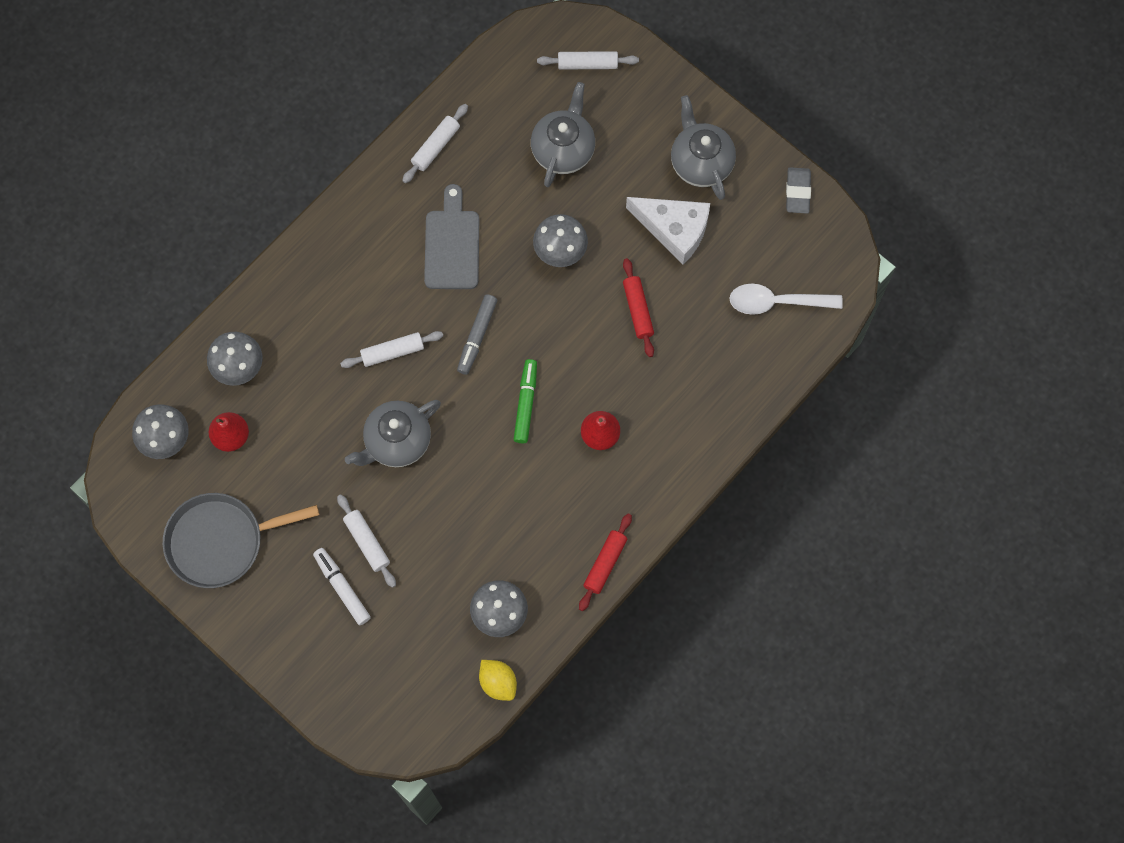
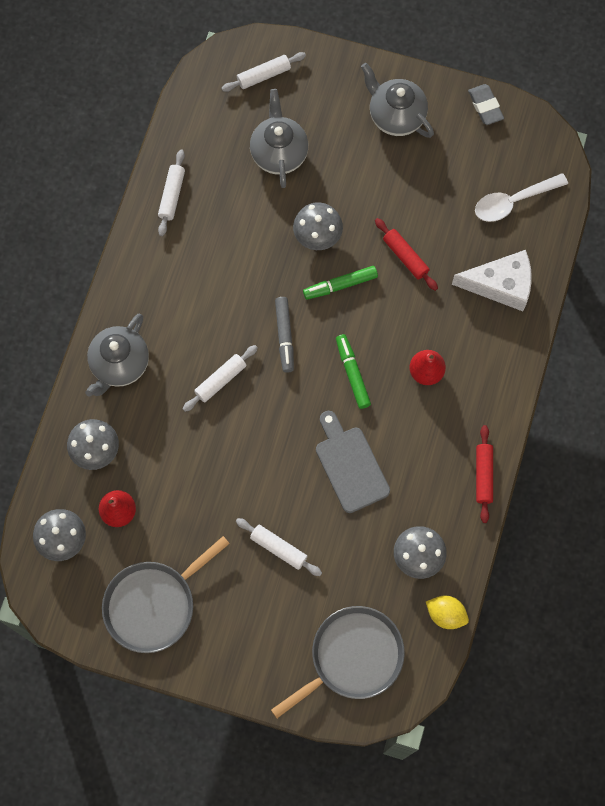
camera: 25 degrees left, 0 degrees up
(342, 587) = (276, 596): white marker -> none
(386, 681) = (352, 657): none -> grey pan
(397, 441) = (261, 453): grey teapot -> grey teapot (119, 364)
(452, 245) = (226, 270): grey cutting board -> grey cutting board (350, 465)
(558, 310) = (340, 285): none -> green marker
(674, 229) = (402, 179): white cheese -> white cheese (500, 285)

